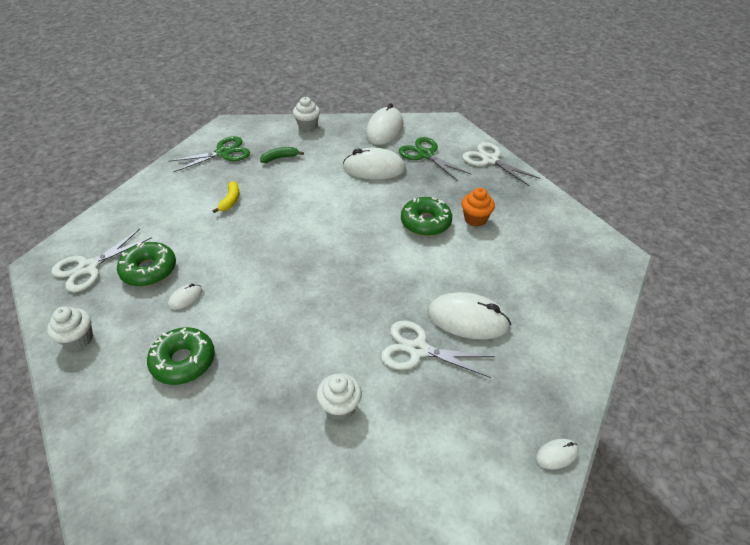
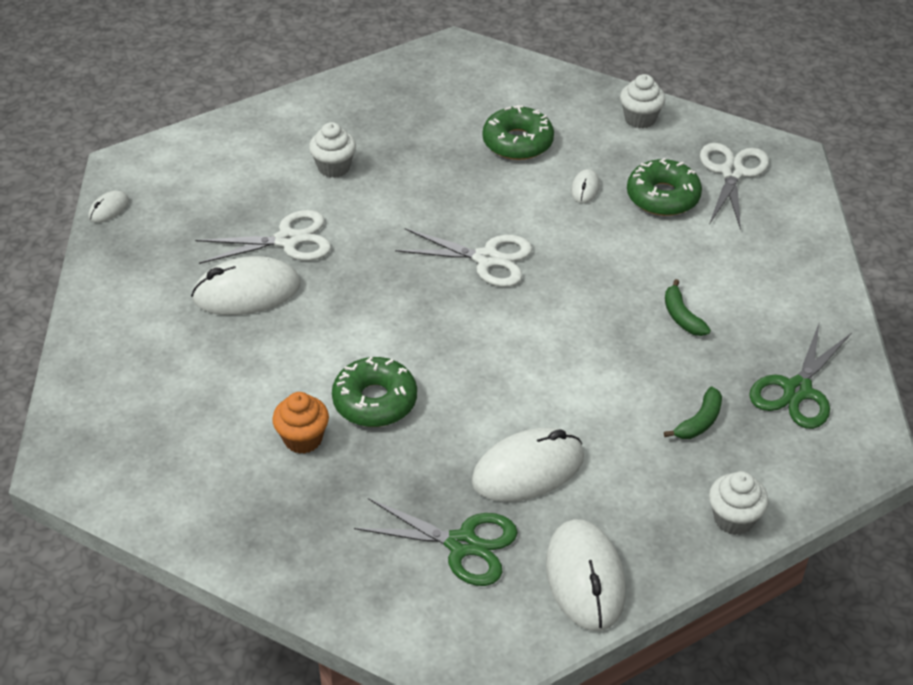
camera: 150 degrees right, 0 degrees up
(230, 200) = (682, 316): yellow banana -> green banana
(490, 160) = (336, 586): white scissors -> white scissors (487, 259)

